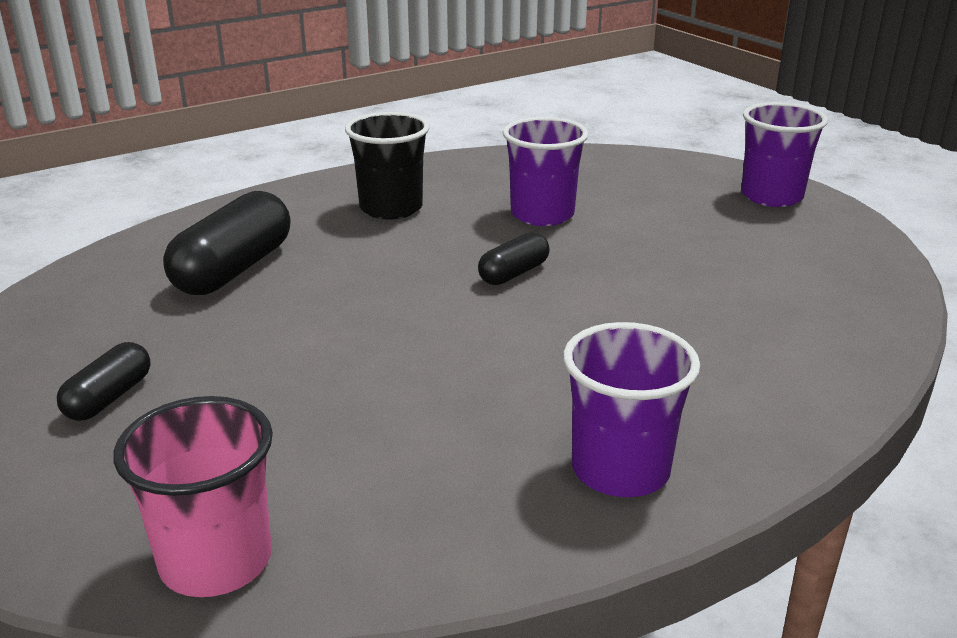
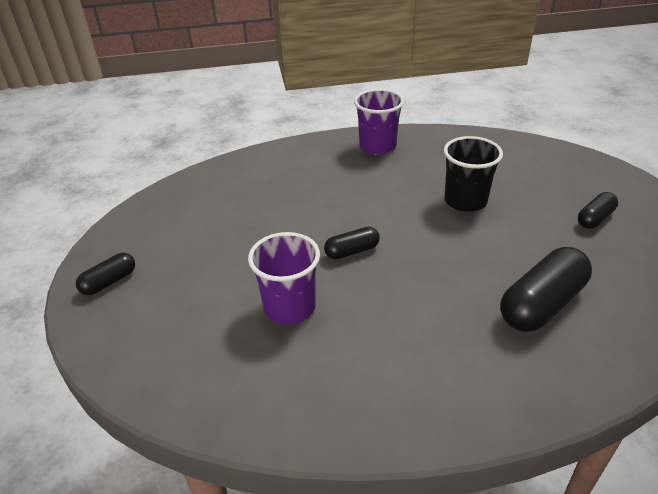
camera: 155 degrees left, 10 degrees up
(216, 561) = (529, 148): pink cup -> none
(391, 208) = (405, 353): black cup -> black cup (465, 201)
(771, 196) = (109, 282): purple cup -> black capsule

